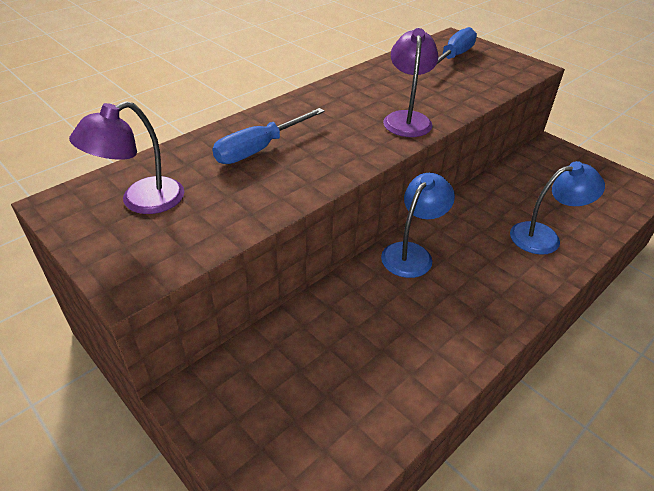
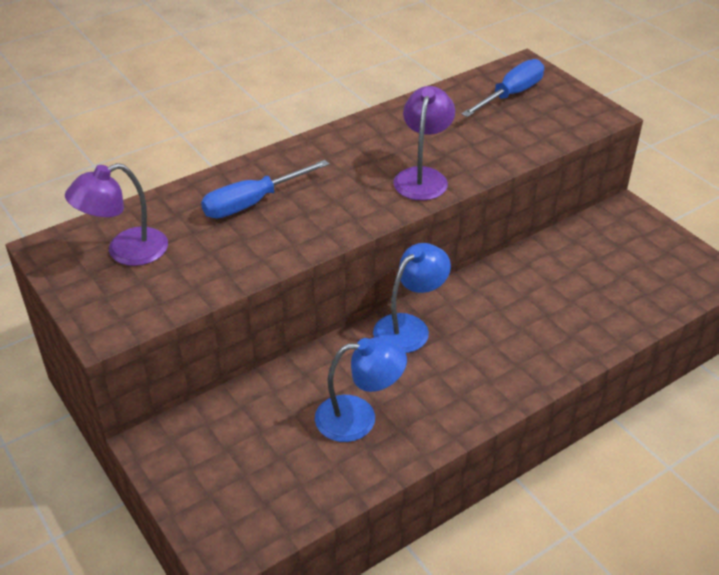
camera: 10 degrees right, 0 degrees up
(544, 236) = (566, 322): blue lamp -> blue lamp (359, 417)

